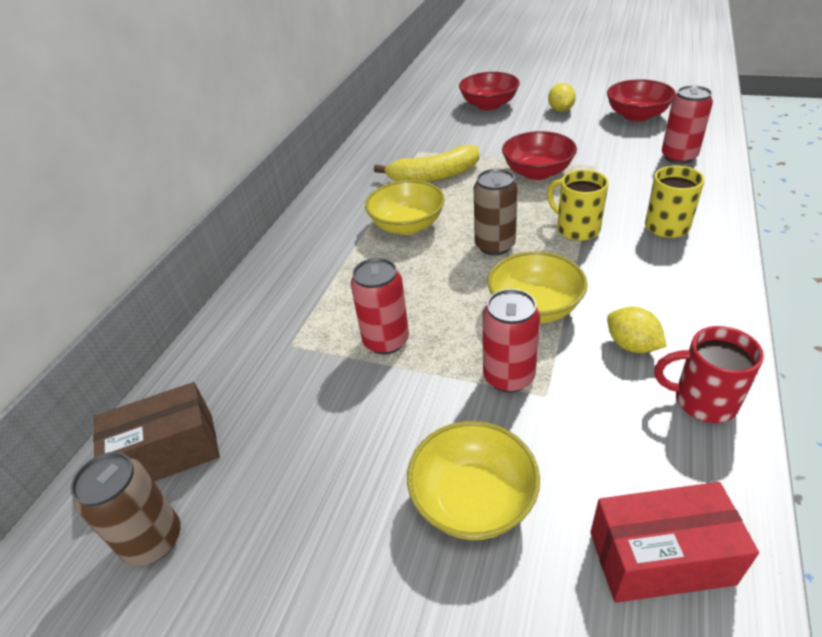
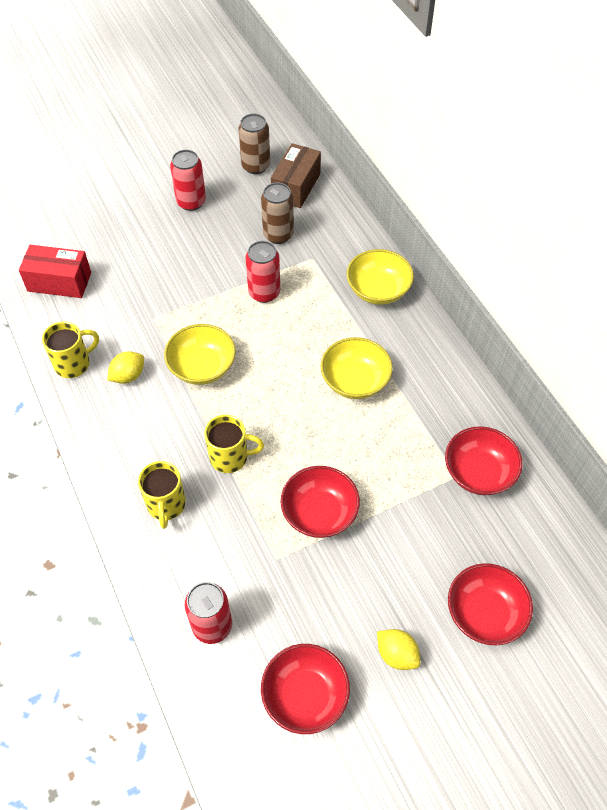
camera: 130 degrees right, 15 degrees up
(402, 147) = (479, 472): none -> red bowl
(434, 176) = (401, 449): yellow banana -> none
(473, 500) = (147, 254): yellow bowl -> yellow bowl (378, 290)
(495, 245) = (273, 402): brown can -> brown can (278, 235)
(508, 376) = (179, 315): red can -> red can (191, 202)
(632, 345) = (128, 376): yellow lemon -> yellow lemon turned 45 degrees counterclockwise
(660, 558) = (59, 282): red box -> red box turned 60 degrees clockwise
(702, 401) = (73, 364): red mug -> yellow mug

